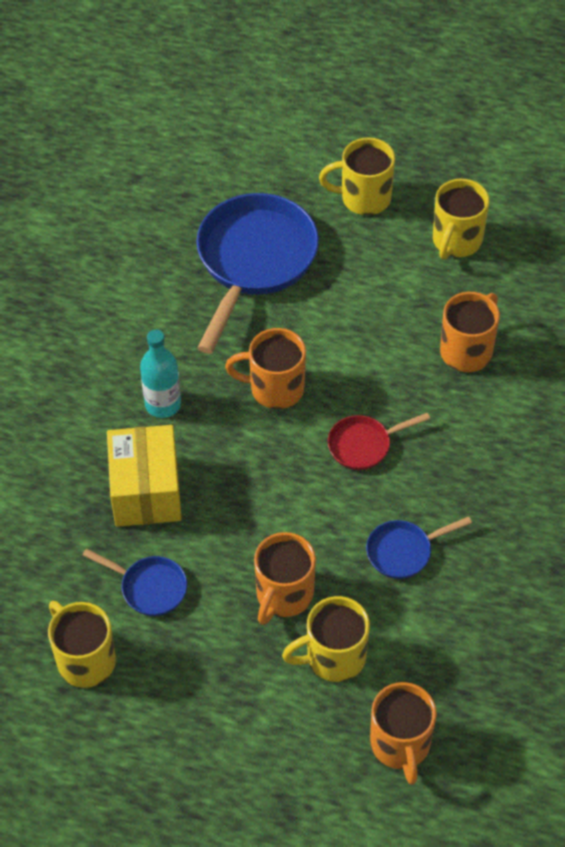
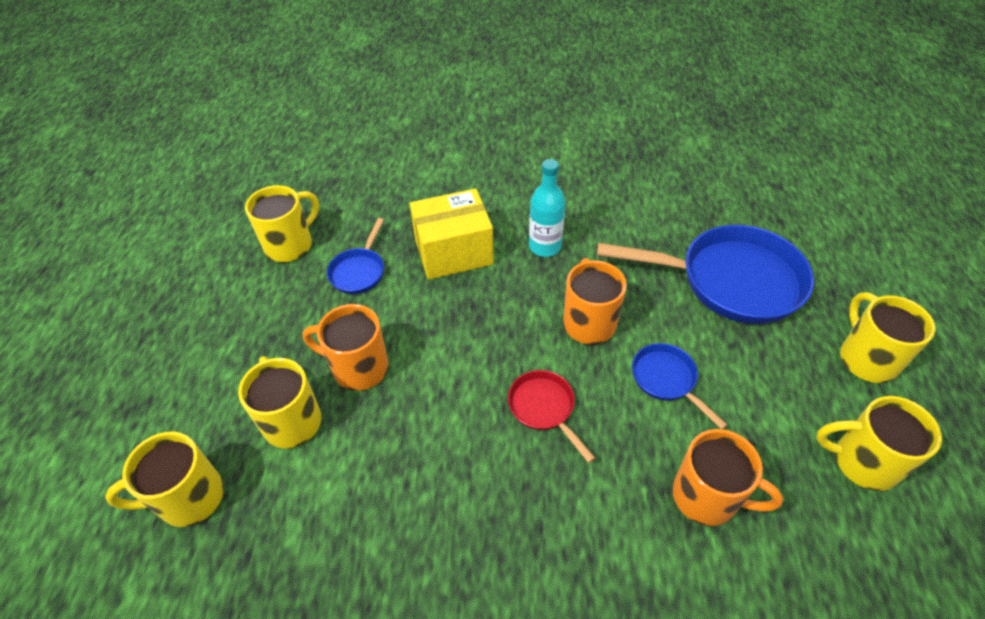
camera: 80 degrees right, 5 degrees down
(400, 745) = (189, 498): orange mug -> yellow mug
(403, 551) = (420, 467): blue pan -> blue pan (667, 380)

